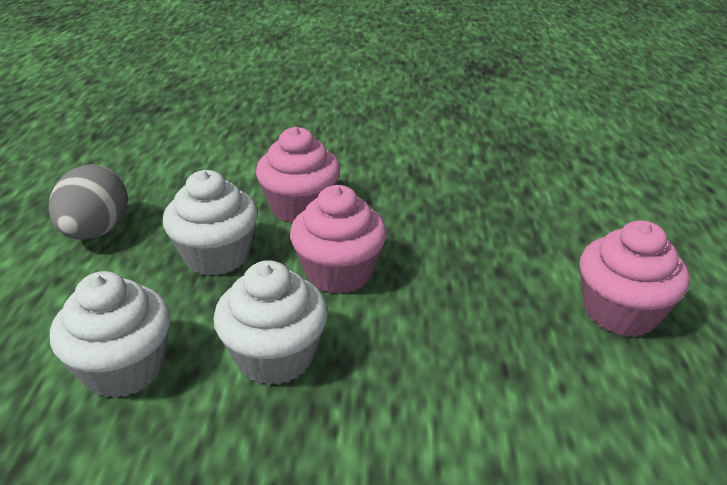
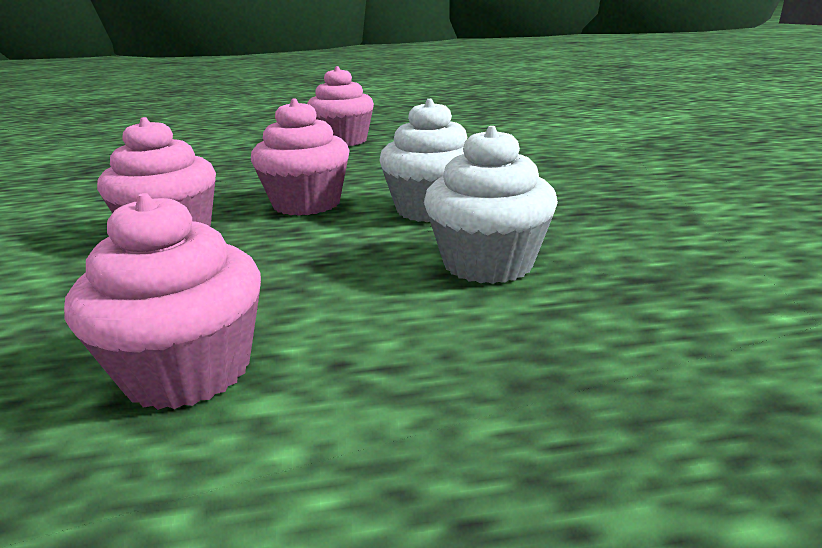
camera: 100 degrees left, 10 degrees down
(96, 231) = (188, 370): grey egg -> pink cupcake
(217, 256) = (274, 259): white cupcake -> none

